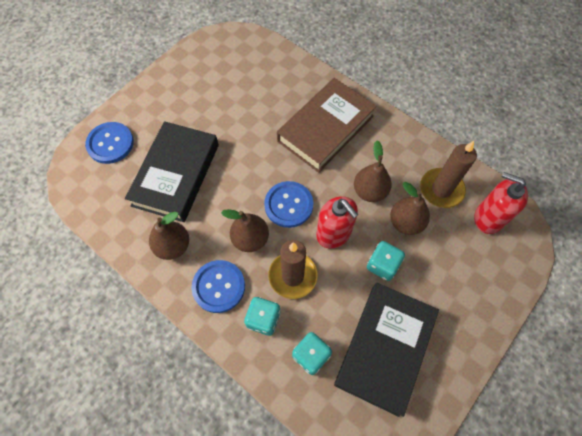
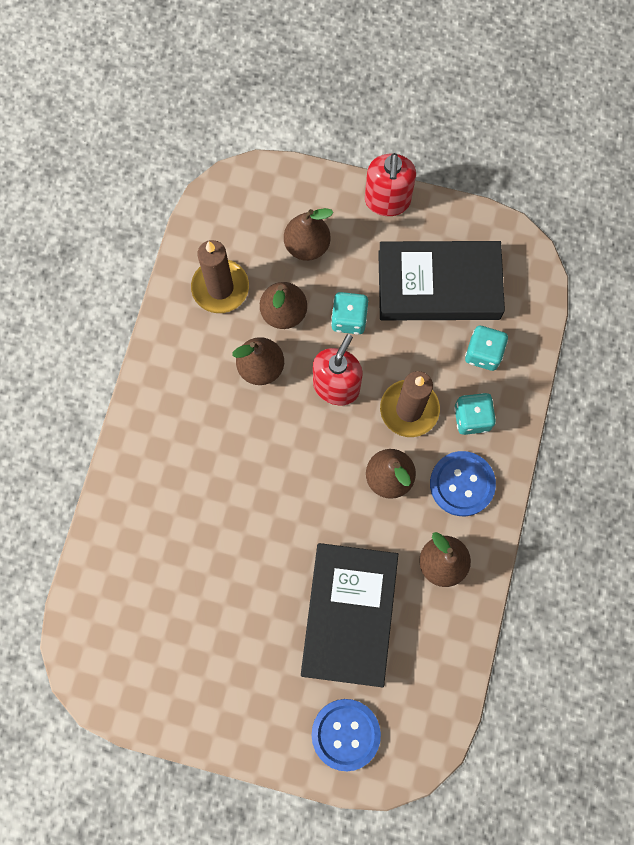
camera: 115 degrees left, 10 degrees up
(176, 175) = (349, 615): black book -> black book turned 75 degrees counterclockwise
(288, 205) = (324, 454): blue button -> none
(325, 128) = (192, 457): brown book -> none
(456, 261) = (307, 245): none -> brown pear
(488, 218) = (235, 227): red soap dispenser -> red soap dispenser (387, 201)

